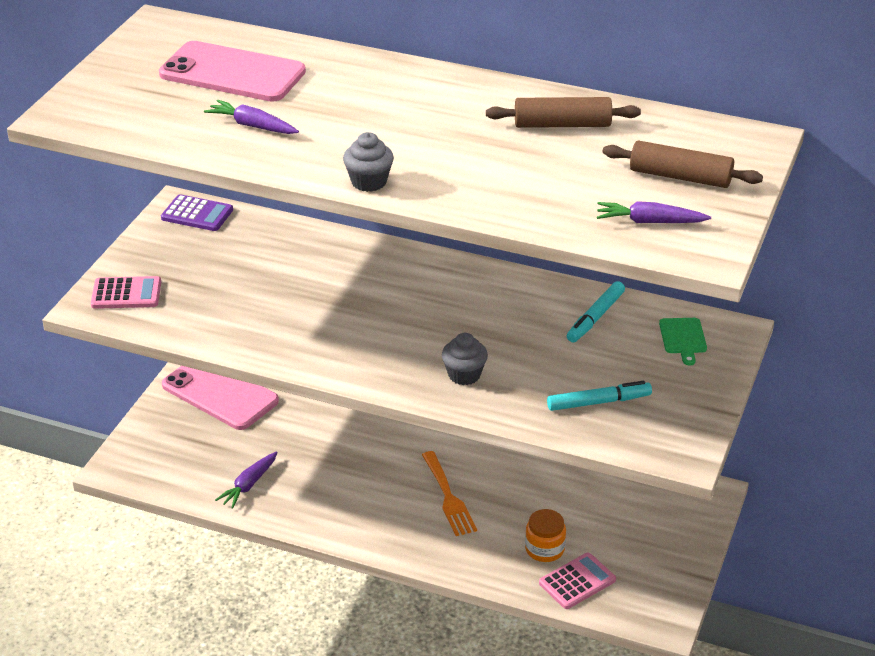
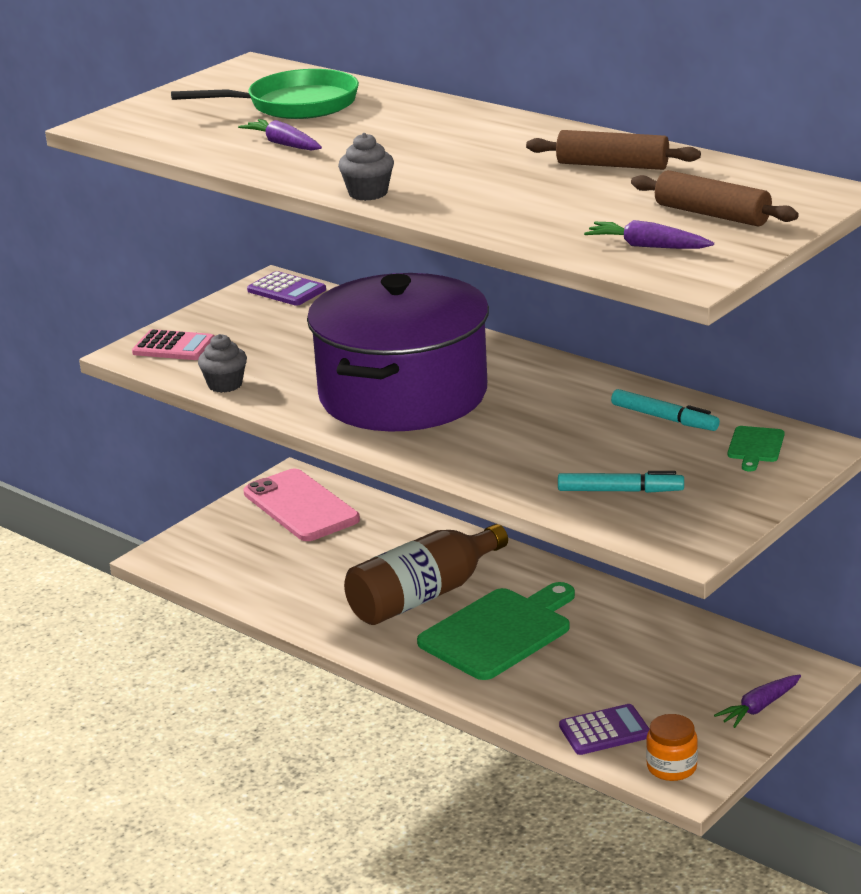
camera: 20 degrees right, 10 degrees down
(232, 73) = (295, 105): pink phone -> green pan
(249, 485) = (287, 590): purple carrot -> purple carrot (759, 707)
(363, 322) = (403, 395): none -> purple pot
(369, 471) = (424, 596): none -> brown bottle
(448, 497) = (499, 632): orange fork -> green cutting board
(464, 375) = (484, 450): grey cupcake -> grey cupcake (225, 385)
(544, 549) = (583, 695): orange jar -> orange jar (671, 767)
(577, 582) = (605, 731): pink calculator -> purple calculator
(595, 317) = (664, 418): turquoise marker -> turquoise marker turned 105 degrees counterclockwise

